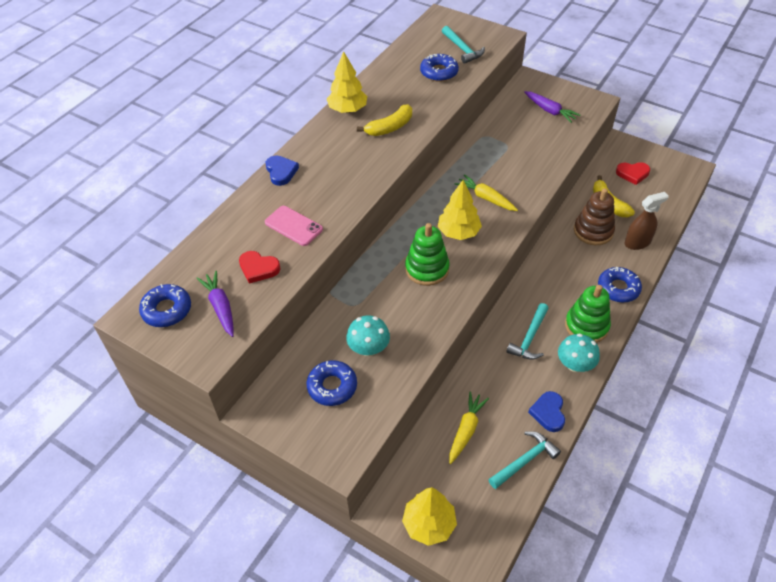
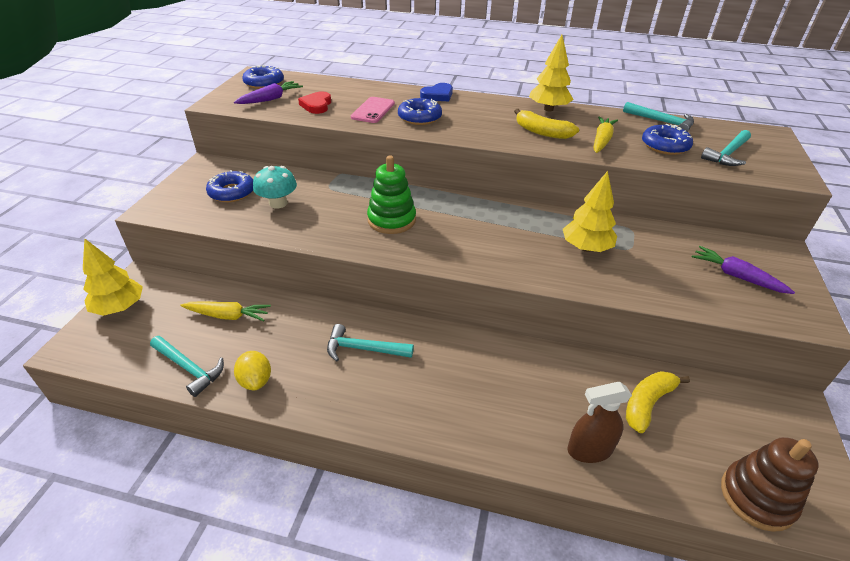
camera: 70 degrees right, 10 degrees down
(400, 58) = (662, 122): none -> turquoise hammer
(458, 232) = (455, 232): yellow tree -> yellow tree (586, 248)
(486, 198) = (523, 244): yellow carrot -> yellow carrot (601, 140)
(548, 413) = (256, 381): blue heart -> yellow lemon
(550, 111) = (736, 276): purple carrot -> purple carrot turned 105 degrees clockwise
(575, 365) = (333, 398): turquoise mushroom -> none
(586, 326) = (400, 403): green stacking toy -> none
(593, 231) = (578, 391): brown stacking toy -> brown stacking toy (757, 497)
(618, 288) = (483, 433): blue donut -> blue donut (419, 117)
(632, 174) = (739, 429): red heart -> none
(637, 242) = (589, 450): brown spray bottle -> brown spray bottle turned 120 degrees clockwise

